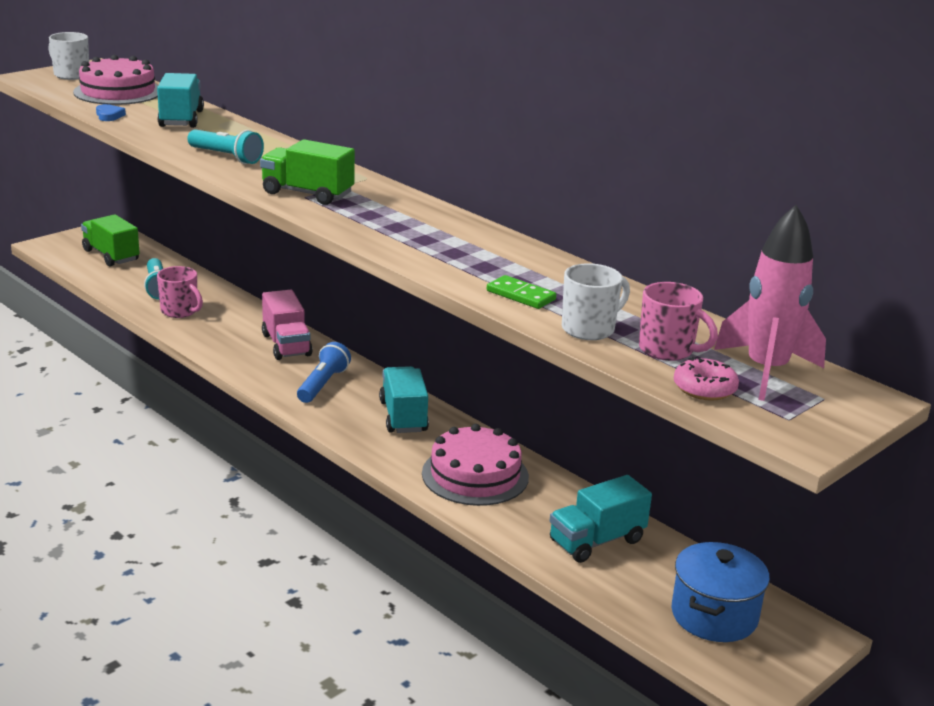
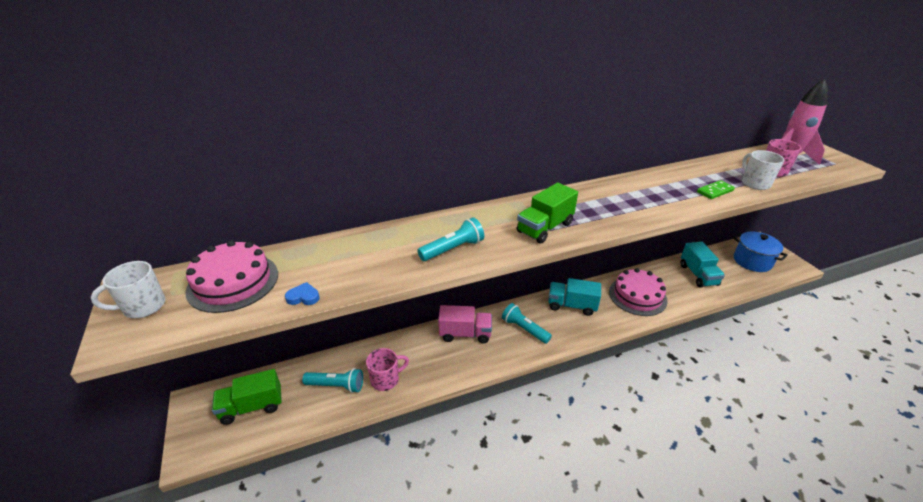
camera: 65 degrees left, 10 degrees up
(181, 119) = (343, 257): turquoise truck -> none
(323, 384) = (524, 329): blue flashlight -> turquoise flashlight
(704, 388) = (813, 173): pink donut -> none

